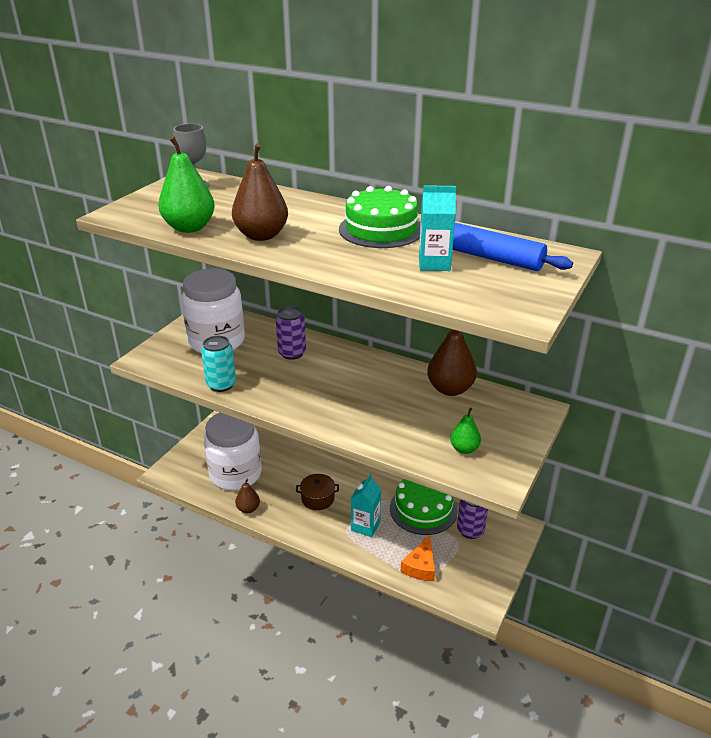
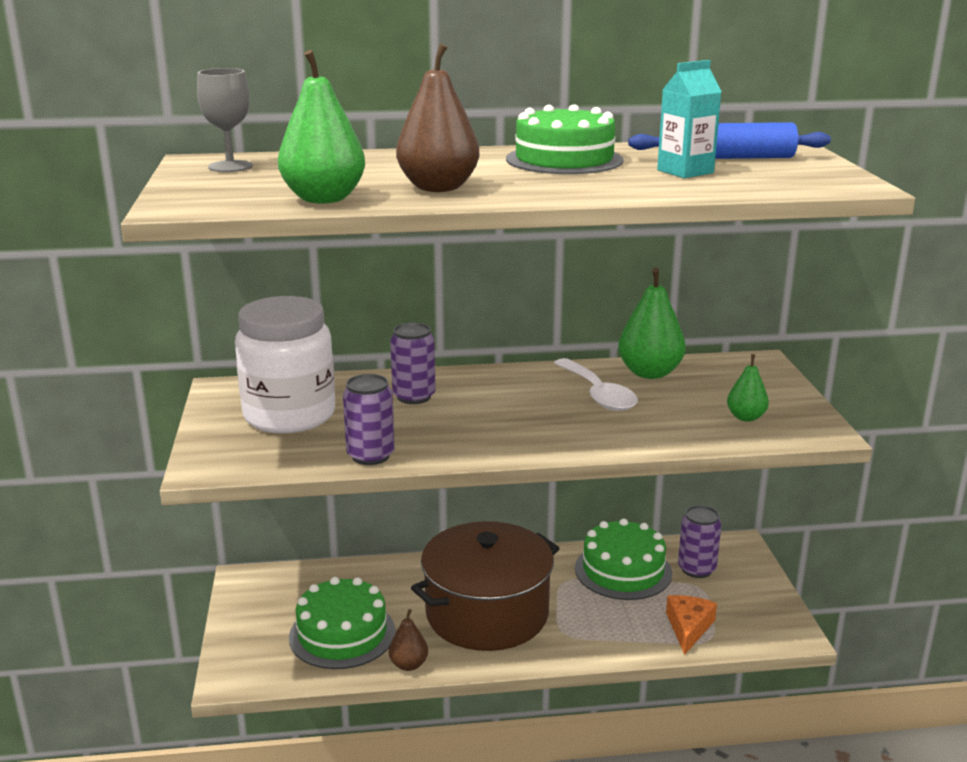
camera: 35 degrees left, 10 degrees down
(221, 385) = (370, 456): turquoise can -> purple can
(235, 474) = (342, 634): white jar -> green cake
(318, 499) = (487, 613): brown pot -> brown pot, size x2.41
(365, 526) = (579, 616): turquoise carton -> none
(395, 392) = (597, 394): none -> white spoon
(420, 566) = (688, 627): orange cheese -> orange cheese turned 150 degrees counterclockwise
(450, 389) = (649, 373): brown pear -> green pear

